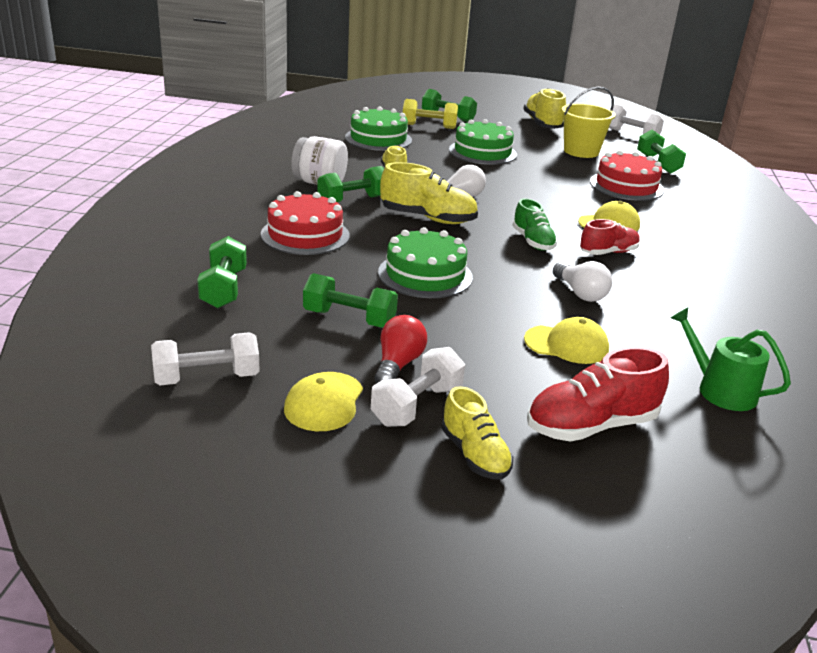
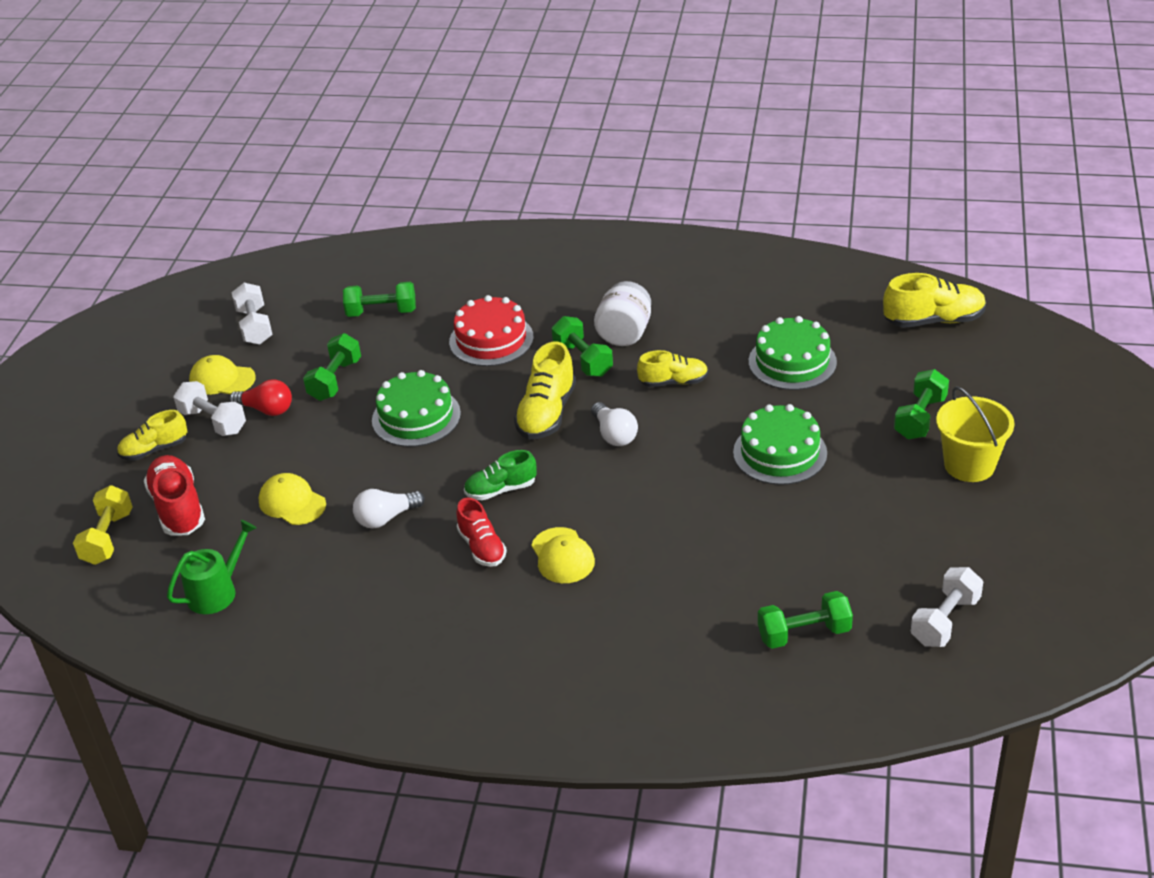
camera: 95 degrees right, 10 degrees up
(429, 126) = (868, 401): yellow dumbbell -> yellow dumbbell (108, 538)
(542, 124) = (941, 516): yellow shoe -> yellow shoe (934, 320)
(566, 345) = (292, 502): yellow cap -> yellow cap turned 120 degrees clockwise
(581, 151) = (826, 551): yellow bucket -> yellow bucket (969, 465)
(626, 186) = (697, 586): red cake -> none

